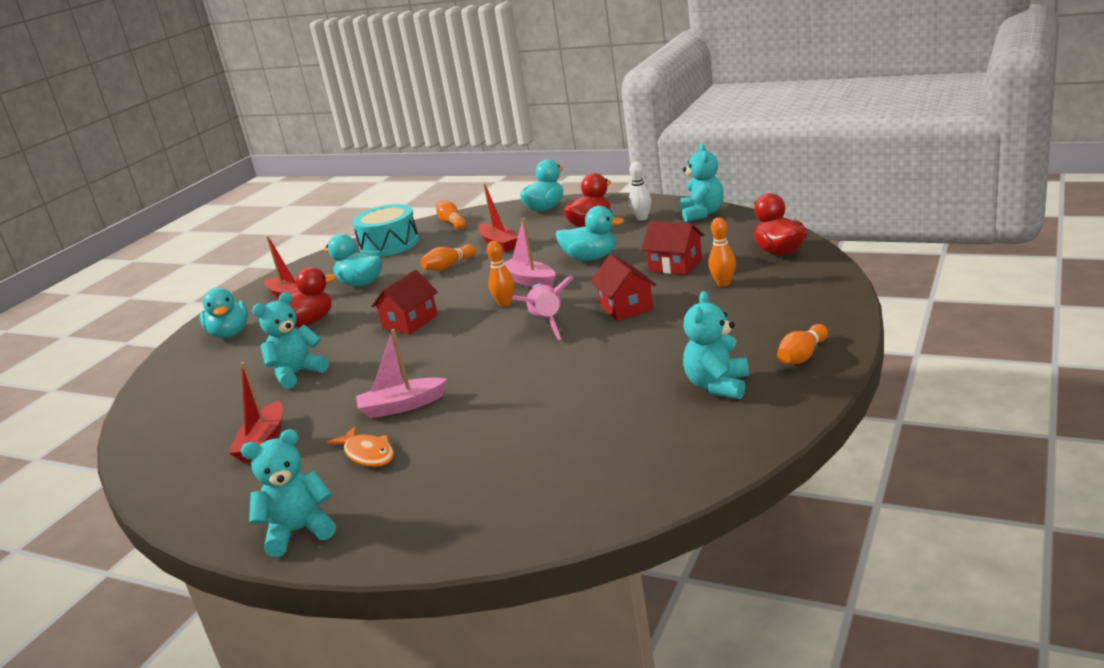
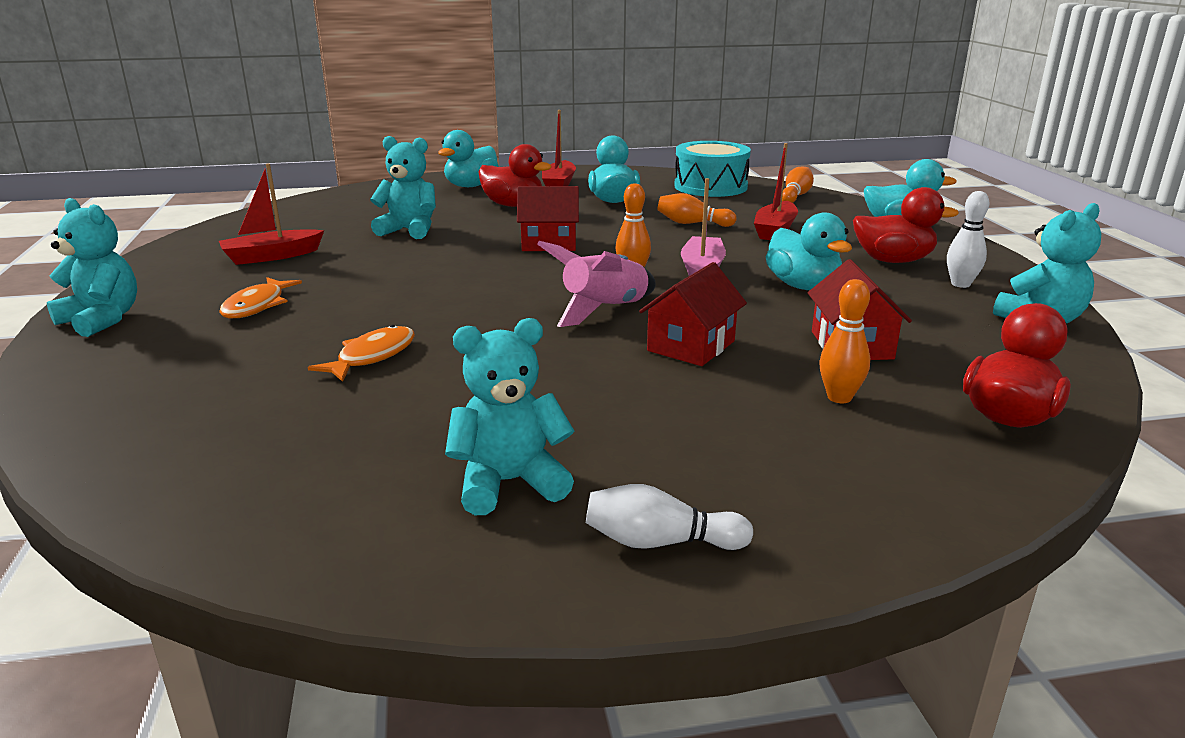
camera: 50 degrees right, 0 degrees up
(402, 406) = (363, 292): pink boat -> none
(518, 412) = (372, 356): none -> orange fish
(802, 356) = (660, 542): orange bowling pin -> white bowling pin

